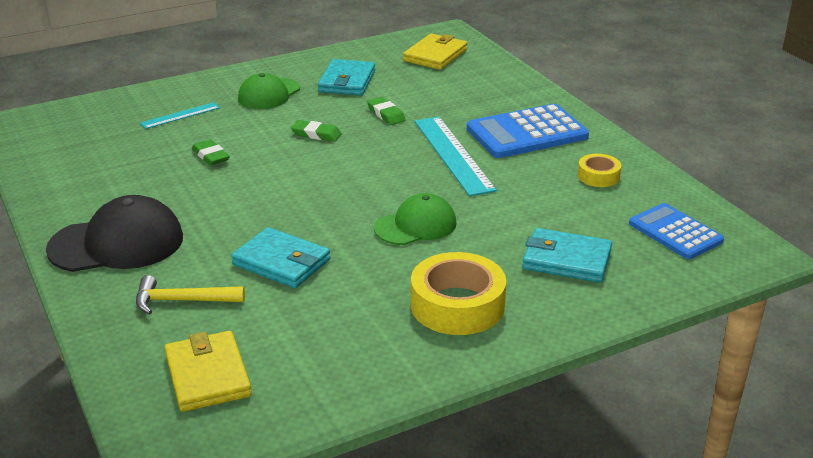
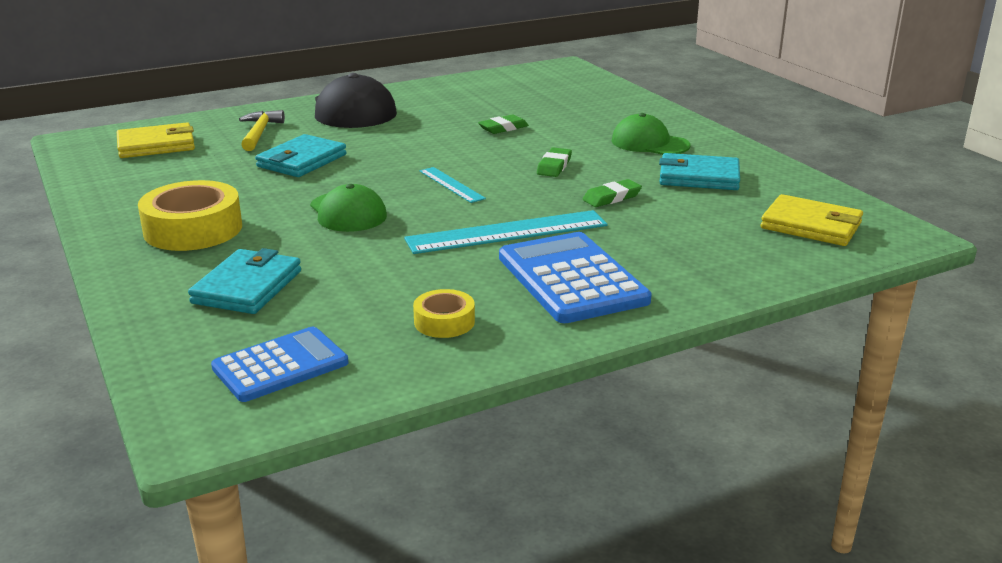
camera: 90 degrees right, 5 degrees down
(180, 115) = (588, 113): turquoise ruler -> turquoise ruler (451, 184)

